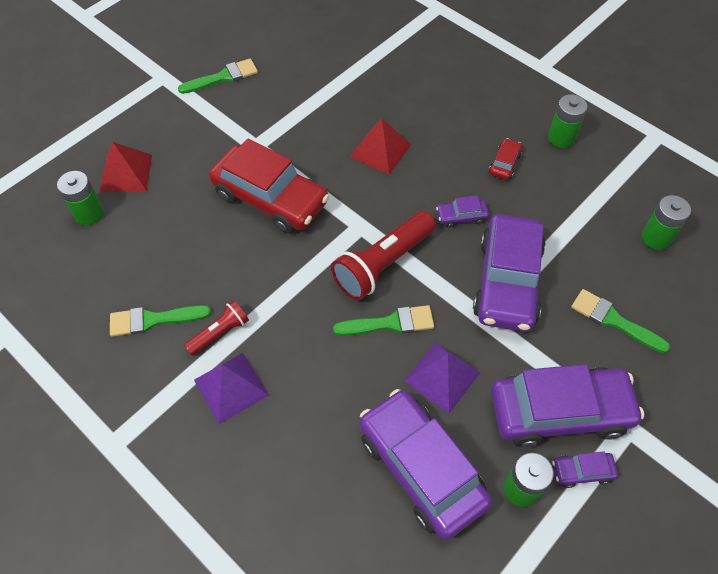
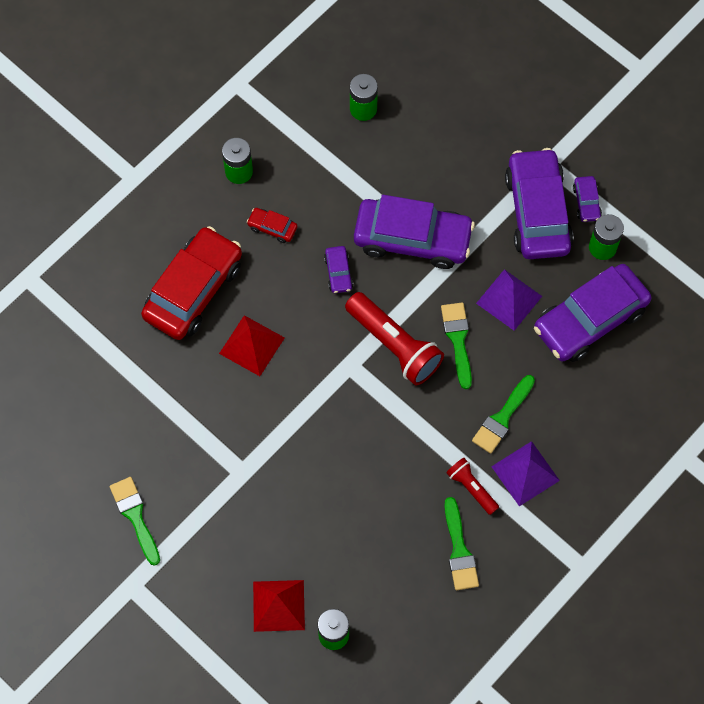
camera: 90 degrees left, 10 degrees up
(270, 198) = (314, 452): red car -> red car (193, 290)
(613, 320) = (451, 158): green brush -> green brush (502, 417)

